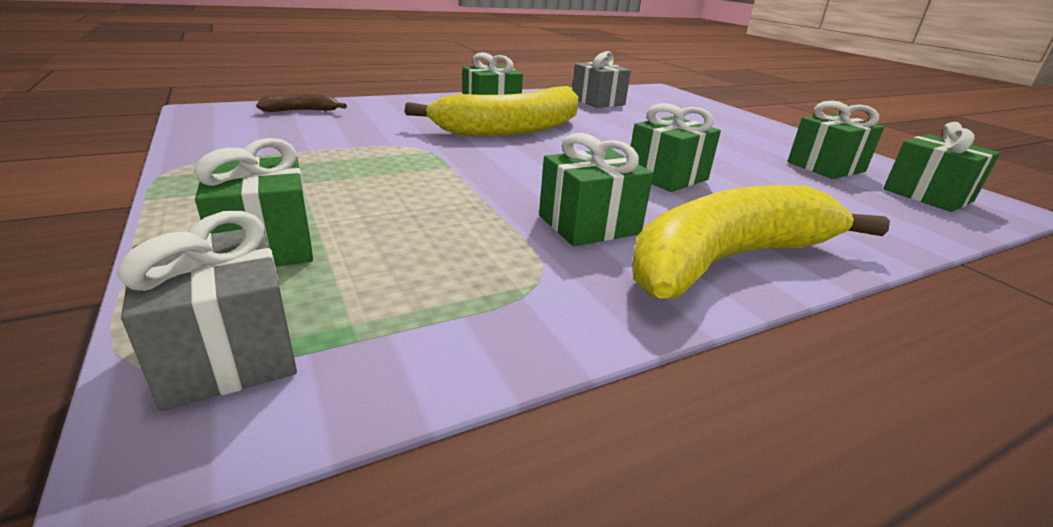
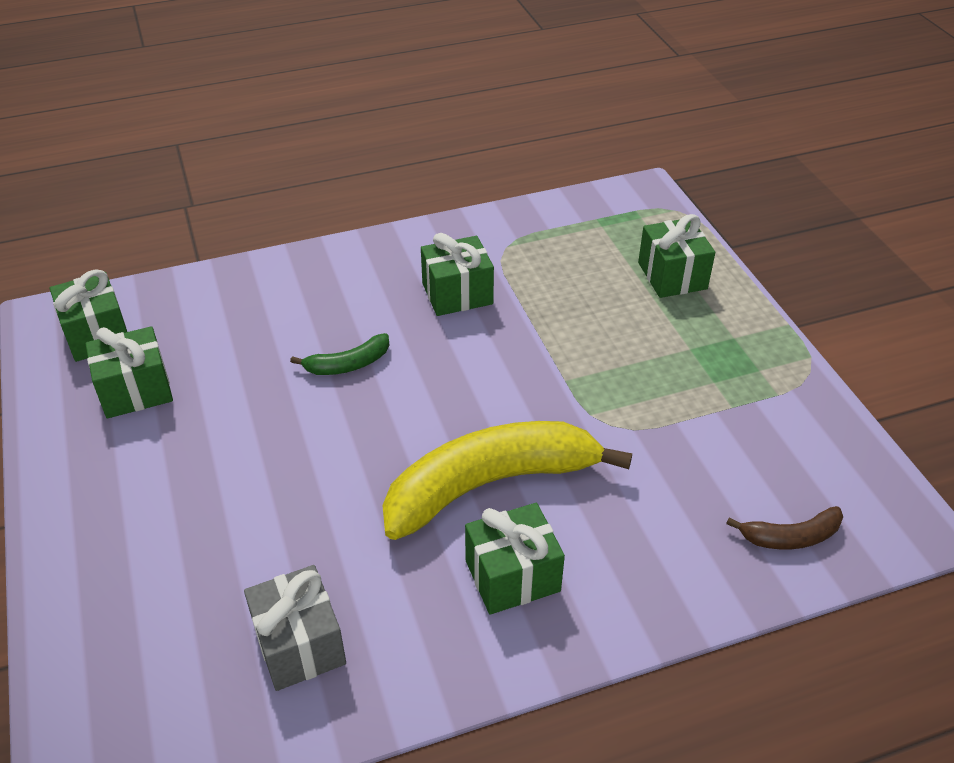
camera: 170 degrees left, 15 degrees up
(227, 352) = (648, 215): grey gift -> none
(666, 177) = (348, 364): green gift -> green banana
(728, 260) = (376, 260): yellow banana -> none

